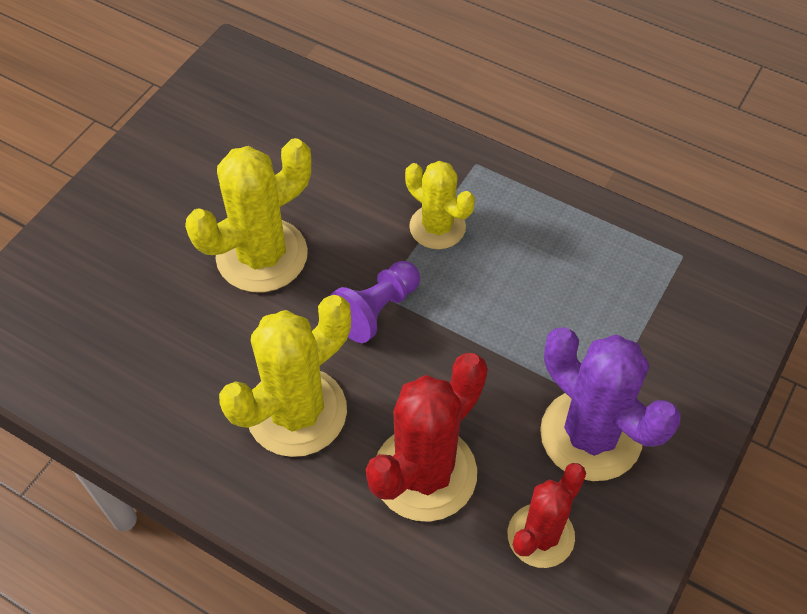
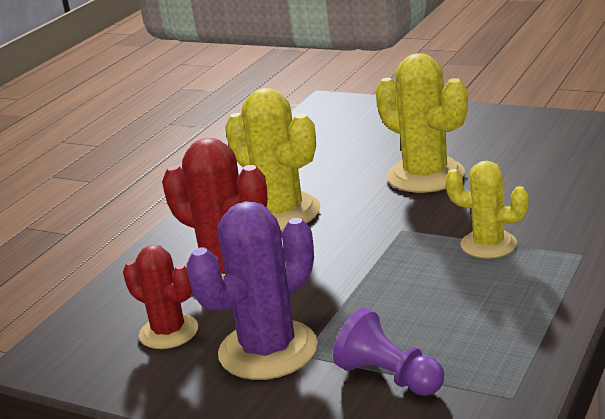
camera: 90 degrees right, 30 degrees down
(376, 310) = (384, 229): purple pawn -> purple pawn (389, 377)
(437, 227) = (488, 245): yellow cactus -> yellow cactus turned 75 degrees clockwise

